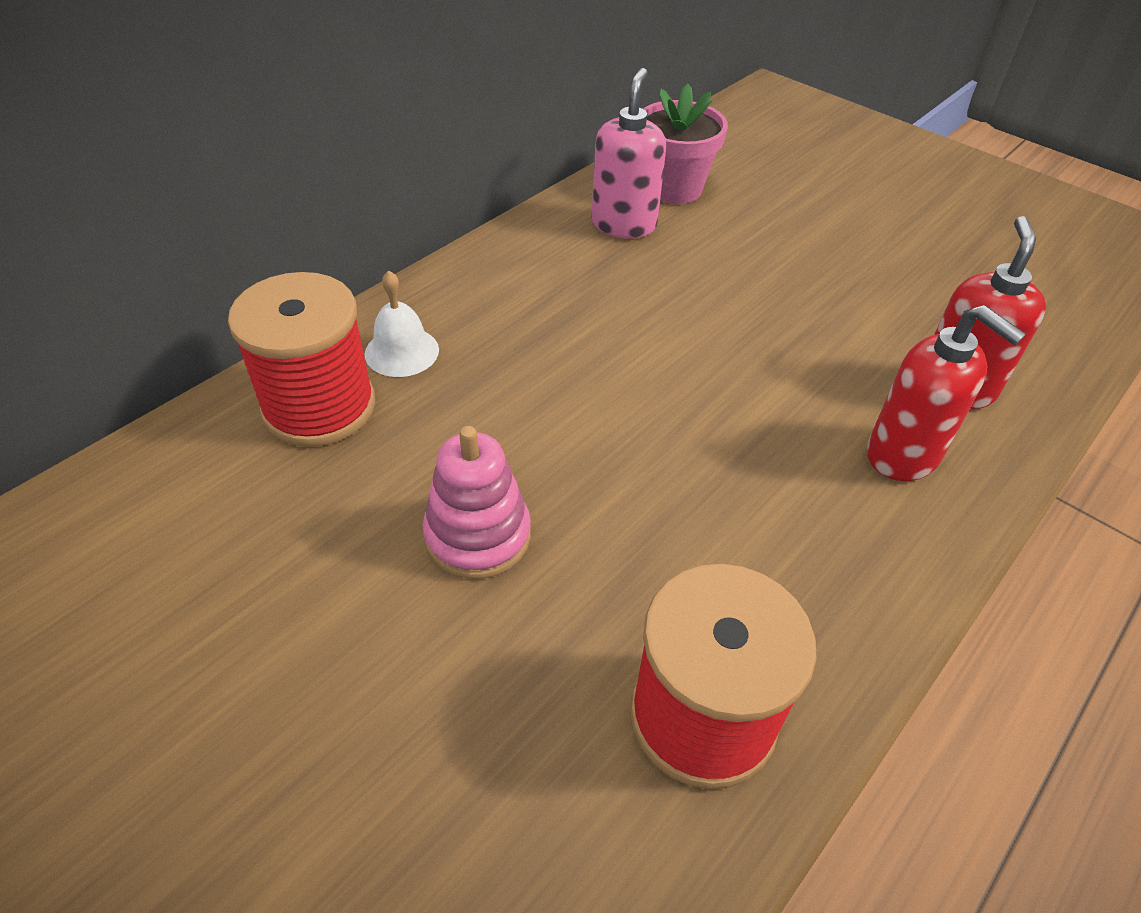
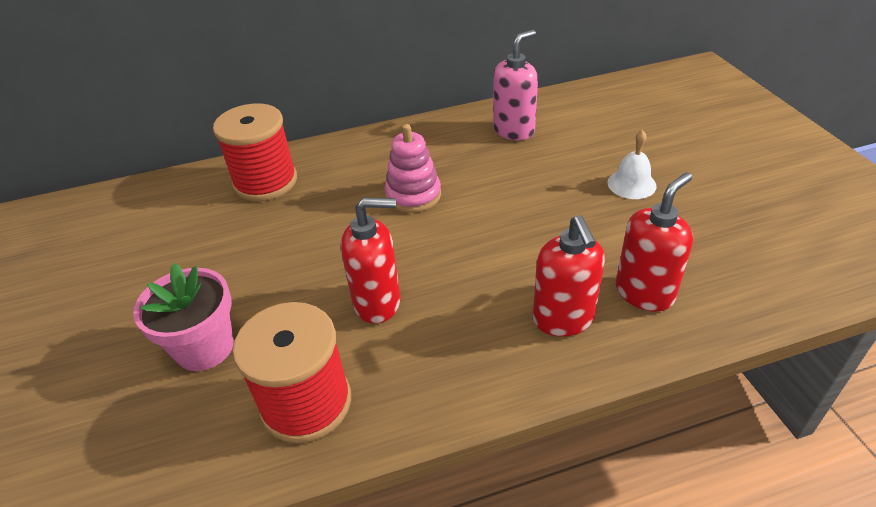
camera: 35 degrees right, 5 degrees down
(401, 351) = (327, 167): white bell -> white bell (631, 184)
(478, 535) = (281, 269): pink stacking toy -> pink stacking toy (413, 195)
(665, 527) = (378, 303): none -> red soap dispenser
(673, 188) = (567, 116): pink flower pot -> pink flower pot (205, 347)

